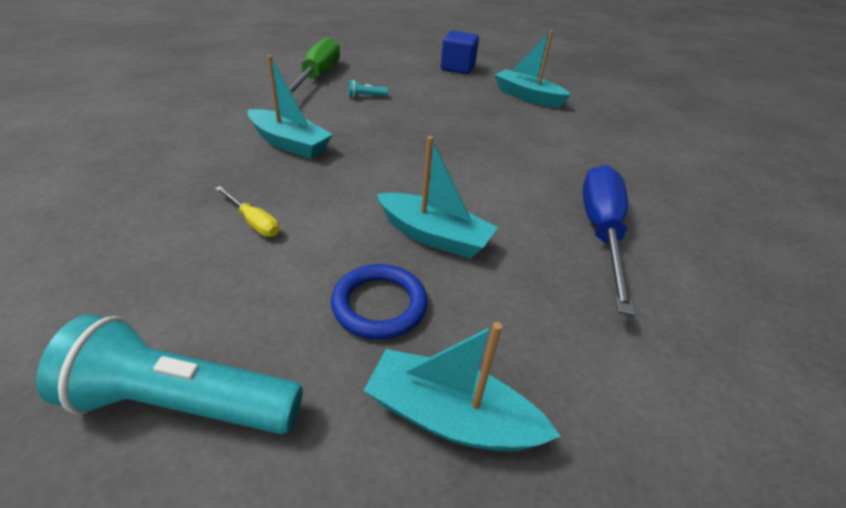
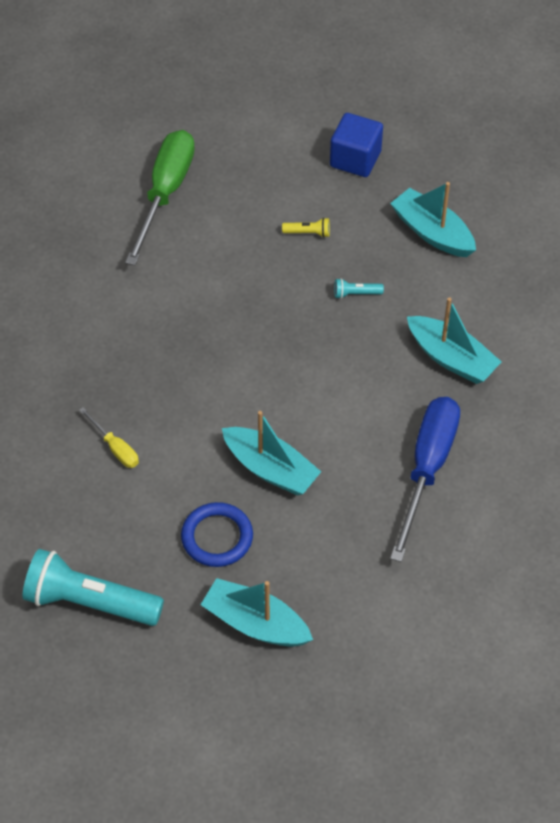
camera: 10 degrees right, 15 degrees up
(289, 143) = (139, 334): turquoise boat -> turquoise boat (451, 358)
(366, 96) = (224, 238): turquoise flashlight -> turquoise flashlight (356, 293)
(432, 95) = (308, 233): none -> yellow flashlight

